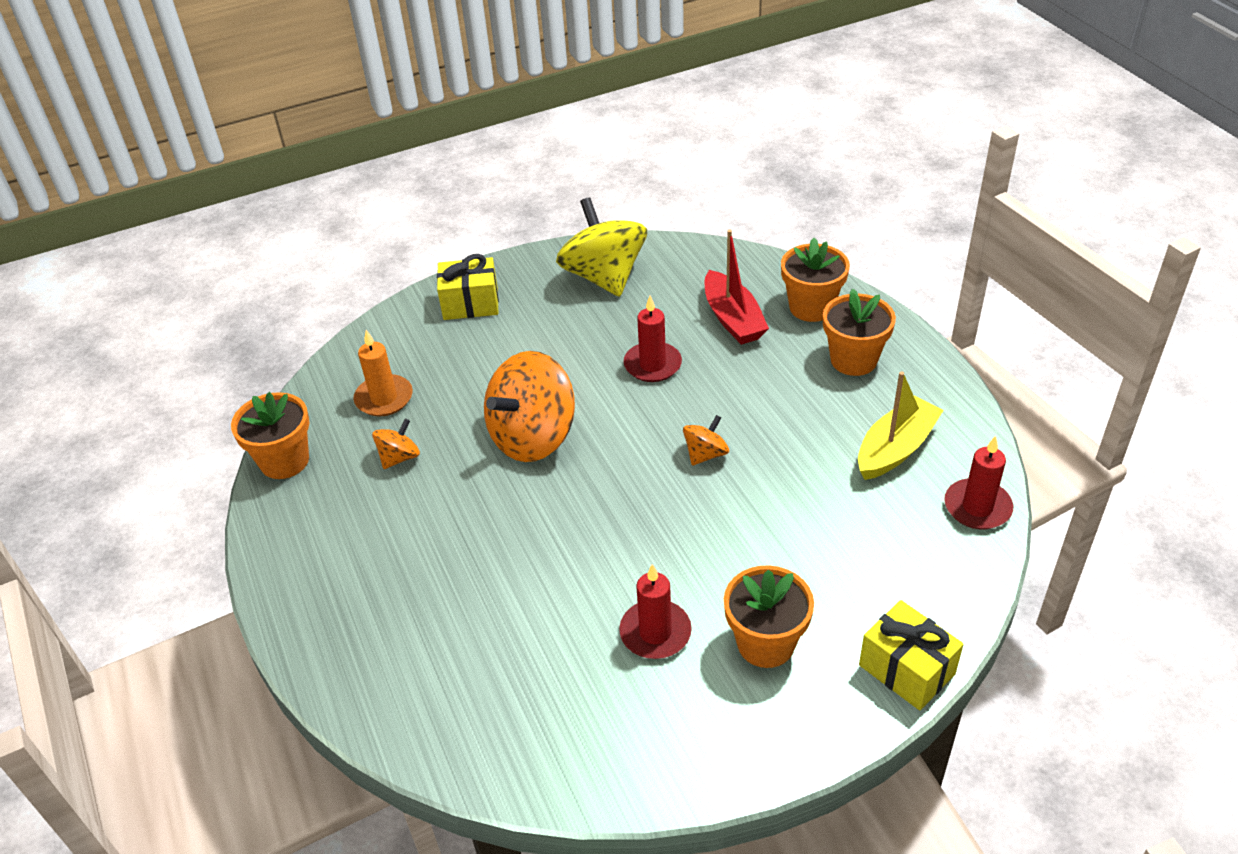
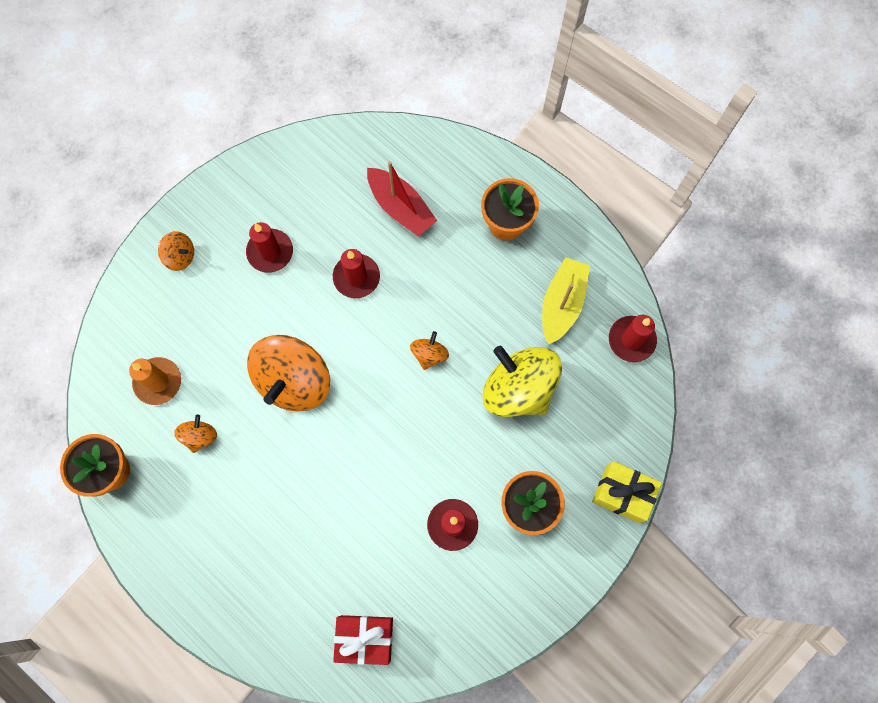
camera: 25 degrees left, 30 degrees up
(470, 303) = (180, 256): yellow gift -> orange spinning top
(480, 722) = (365, 638): none -> red gift
(567, 322) = (270, 252): none -> red candle
(604, 277) = (279, 191): yellow spinning top -> yellow spinning top (518, 389)
(811, 307) = (457, 176): orange flower pot -> none

